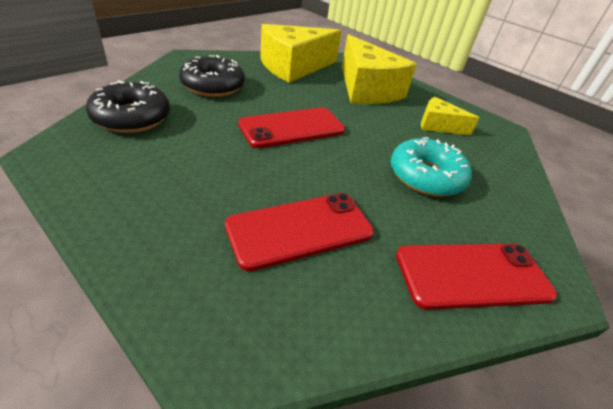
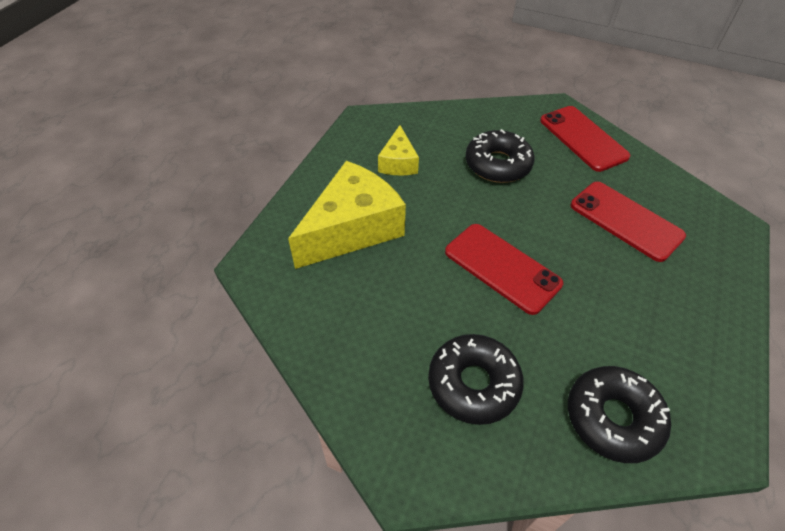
camera: 105 degrees left, 10 degrees up
(293, 67) = (338, 320): yellow cheese -> none
(426, 176) = (497, 164): turquoise donut -> black donut

